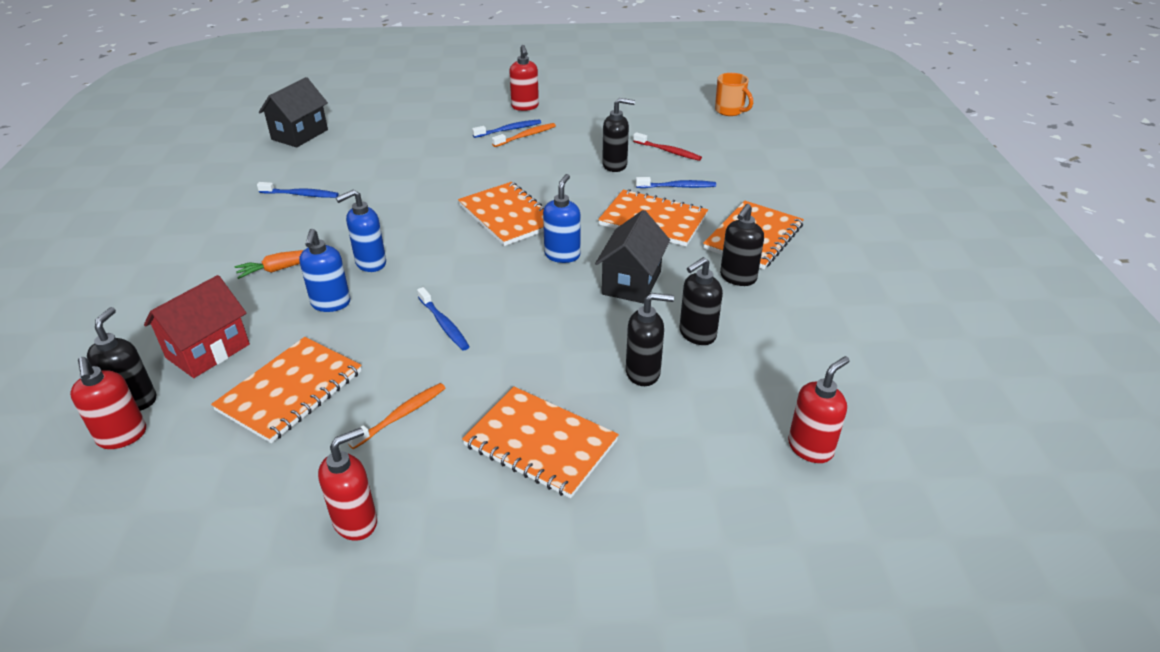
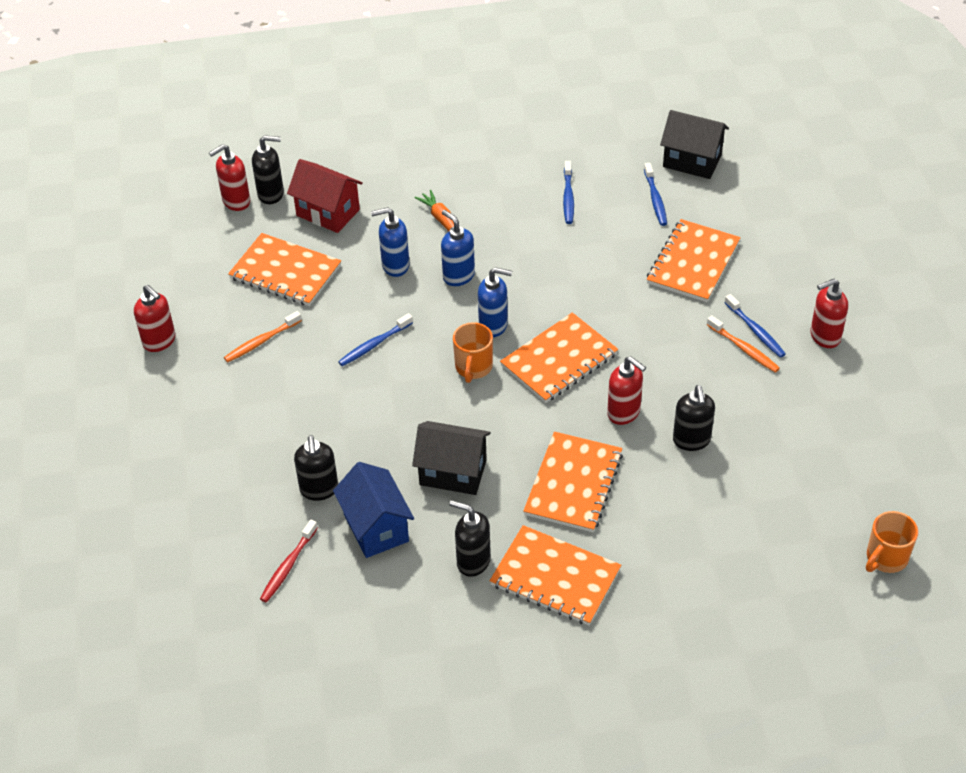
camera: 85 degrees right, 10 degrees up
(401, 415) = (261, 341): orange toothbrush -> orange toothbrush turned 105 degrees clockwise
(501, 262) = (473, 368): none -> orange mug
(540, 443) = (233, 429): orange notebook -> orange notebook (693, 263)
(562, 255) = (493, 413): blue soap dispenser -> blue soap dispenser (493, 325)
(668, 151) = (742, 491): red toothbrush -> red toothbrush (288, 566)
(677, 187) = (654, 504): blue toothbrush -> blue toothbrush (655, 199)
(697, 334) = (376, 527): black soap dispenser -> blue house
(810, 448) = (231, 609): red soap dispenser -> red soap dispenser (624, 413)

